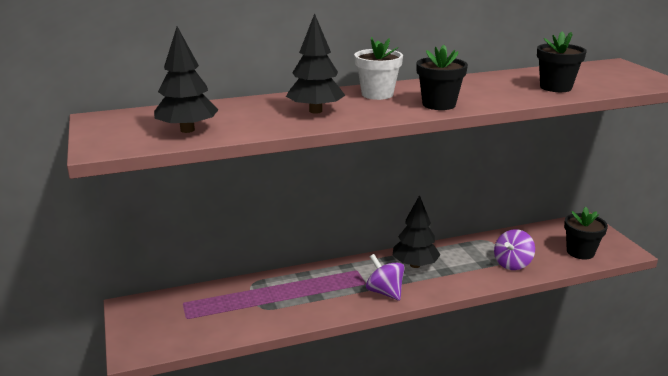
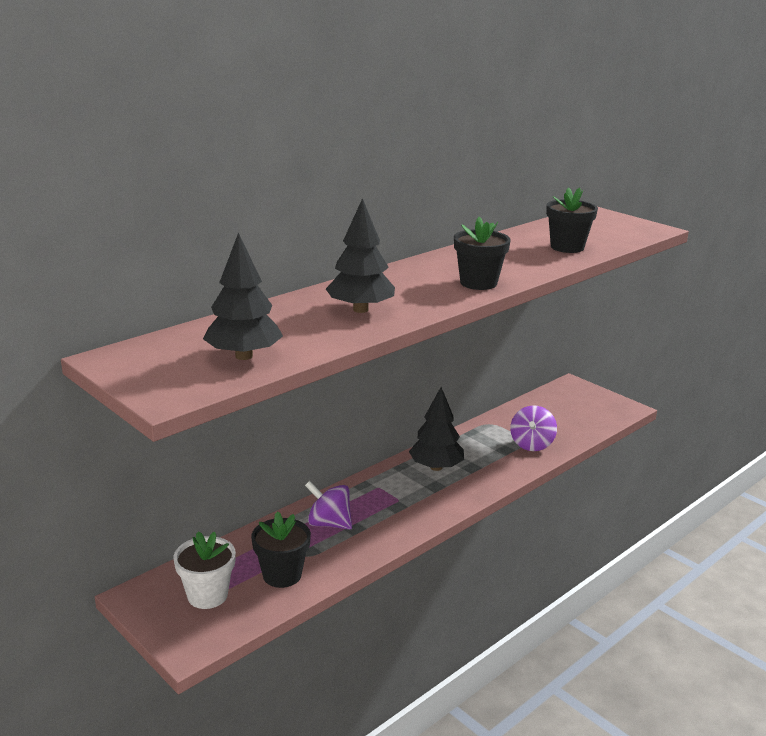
camera: 25 degrees left, 0 degrees up
(377, 94) = (402, 279): white flower pot -> white flower pot (207, 595)
(384, 292) = (426, 505): purple spinning top -> purple spinning top (329, 523)
(580, 252) = (586, 418): black flower pot -> black flower pot (282, 575)

